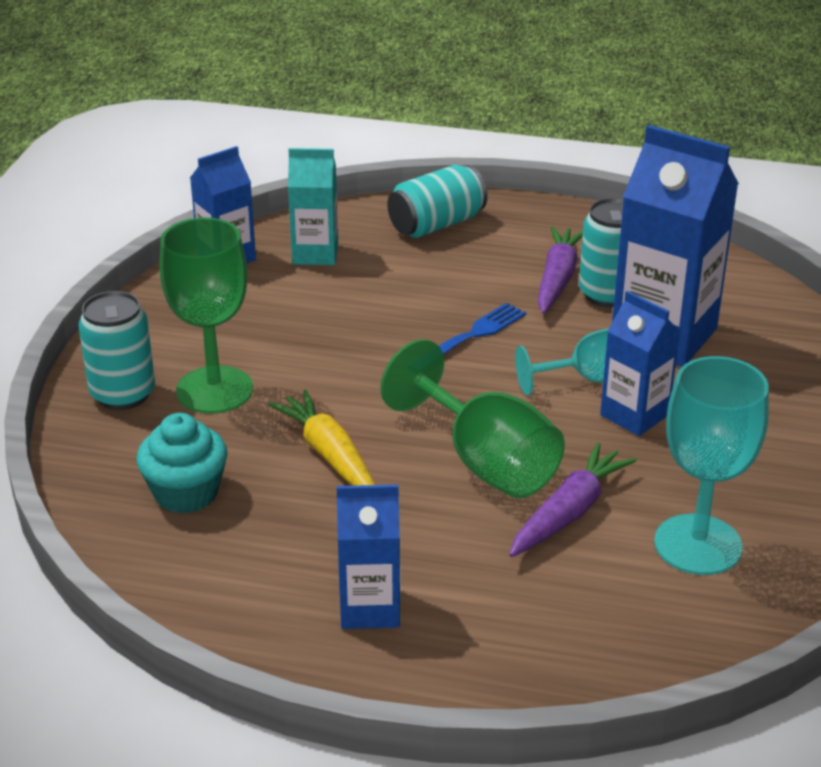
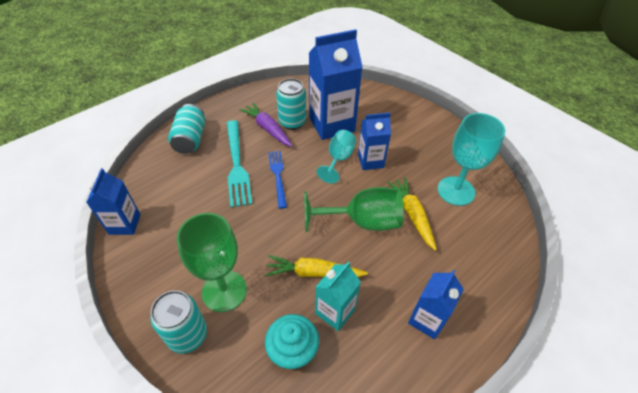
camera: 55 degrees left, 15 degrees up
(315, 254) = (162, 190): turquoise carton -> turquoise carton (335, 311)
(441, 290) = (237, 165): none -> turquoise fork
(569, 512) = (412, 215): purple carrot -> yellow carrot

